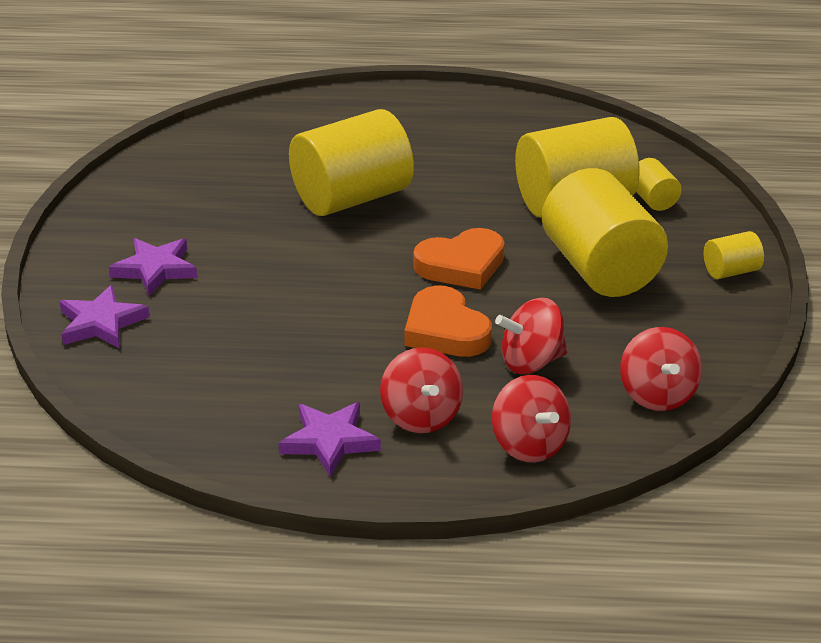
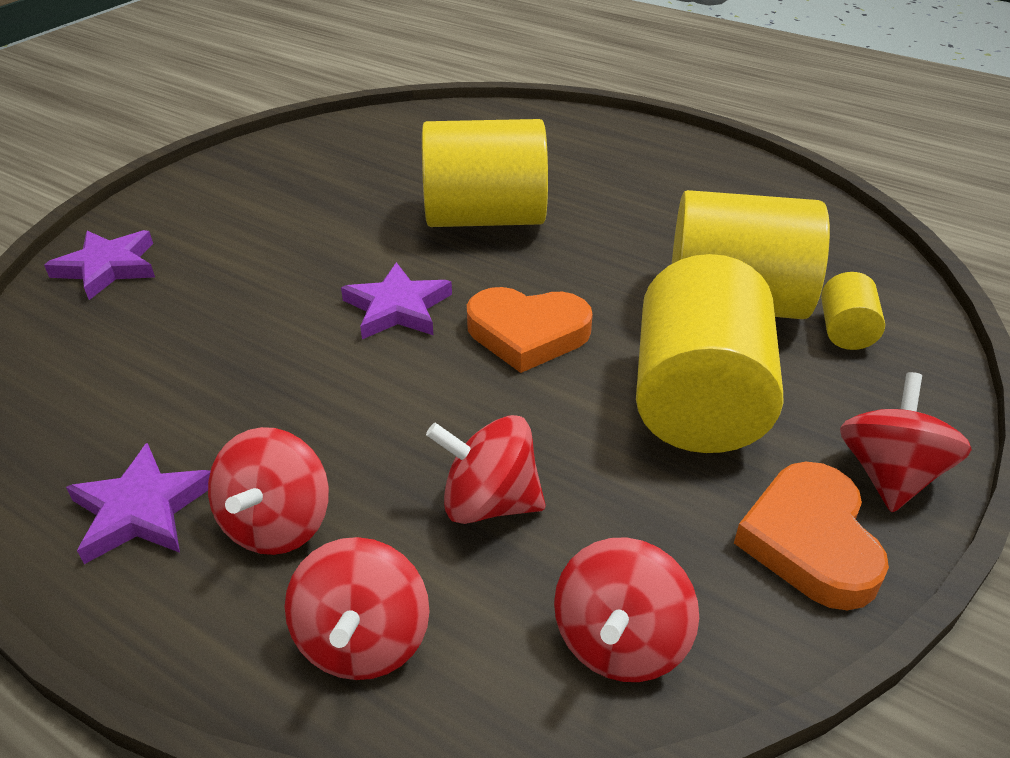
camera: 30 degrees right, 5 degrees up
(155, 269) = (220, 230): purple star -> purple star (397, 308)
(445, 330) = (427, 411): orange heart -> orange heart (810, 541)
(731, 271) = (889, 474): yellow cylinder -> red spinning top

